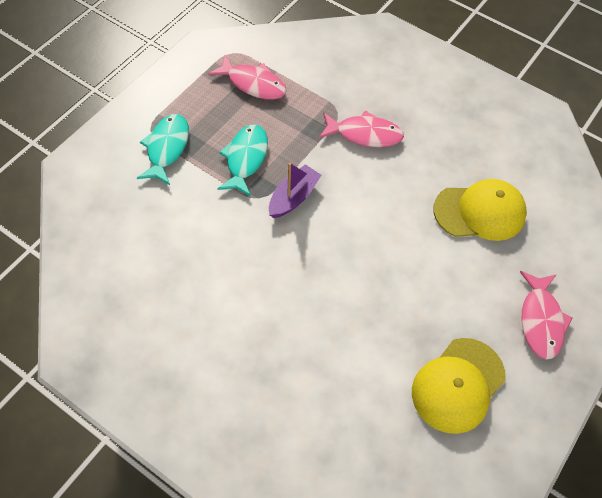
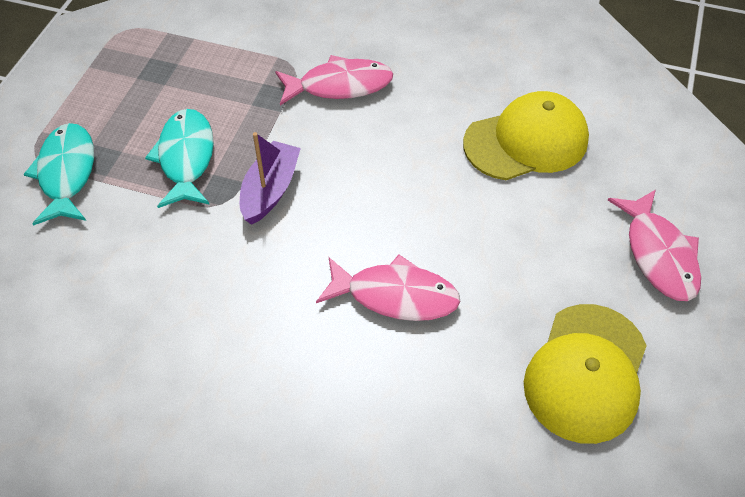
camera: 15 degrees left, 5 degrees down
(253, 84) = (166, 61): pink fish -> pink fish (395, 295)

